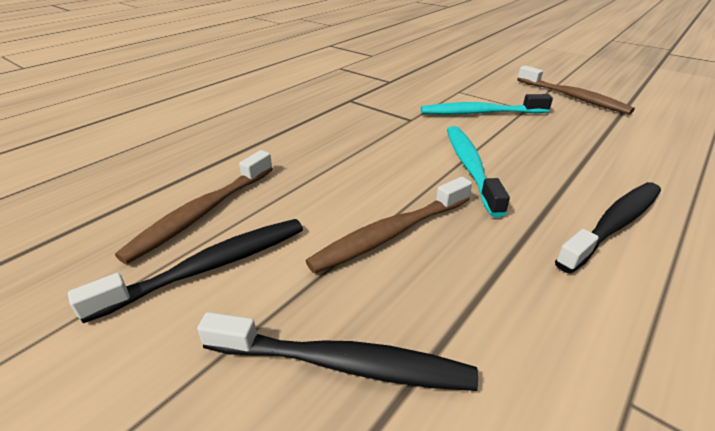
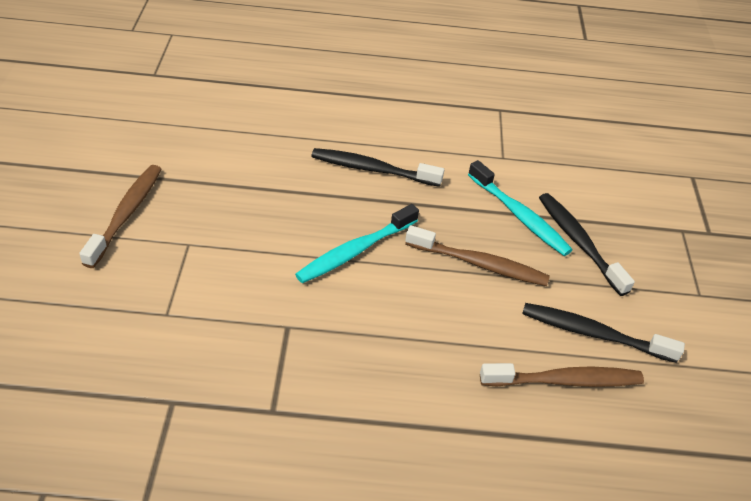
camera: 130 degrees left, 10 degrees up
(480, 113) = (228, 276): turquoise toothbrush -> turquoise toothbrush (519, 216)

